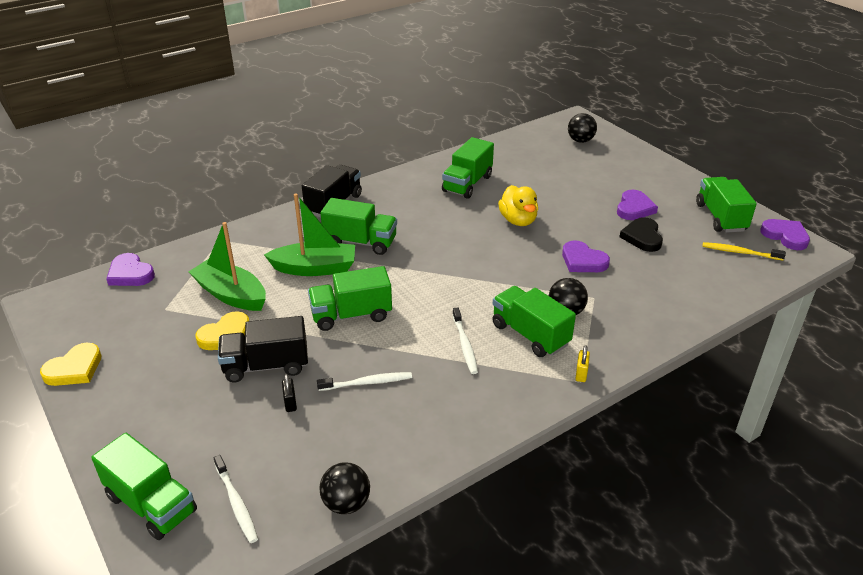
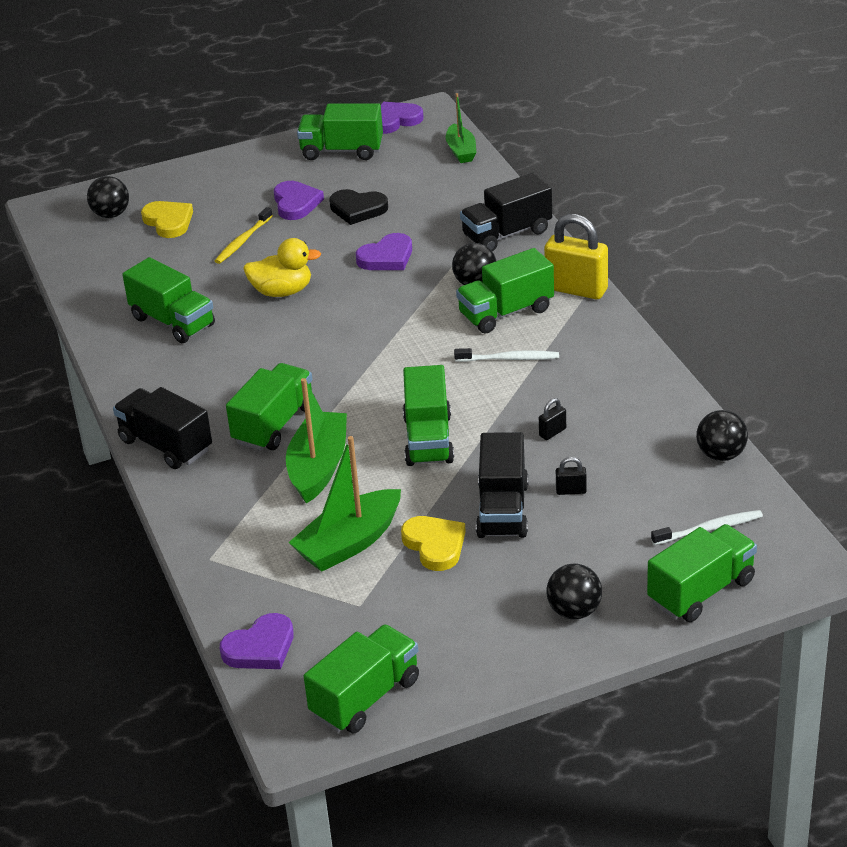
camera: 75 degrees left, 0 degrees up
(71, 325) = (365, 697): none -> green truck
(74, 369) = (461, 681): yellow heart -> yellow heart (168, 222)
(139, 422) = (574, 611): none -> black ball
(368, 383) = (552, 432): white toothbrush -> black padlock
(581, 374) = (576, 289): yellow padlock -> yellow padlock, size x2.30
(634, 208) = (296, 203): purple heart -> purple heart turned 45 degrees clockwise
(648, 320) = (507, 234): none -> black truck
(739, 252) = (412, 154): yellow toothbrush -> yellow toothbrush (242, 241)
(763, 277) = (461, 151): none -> green boat

